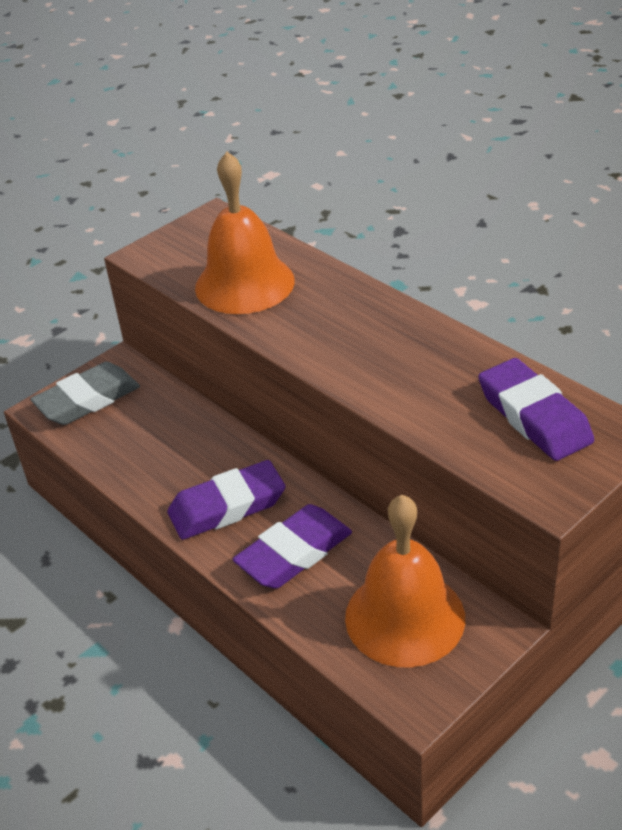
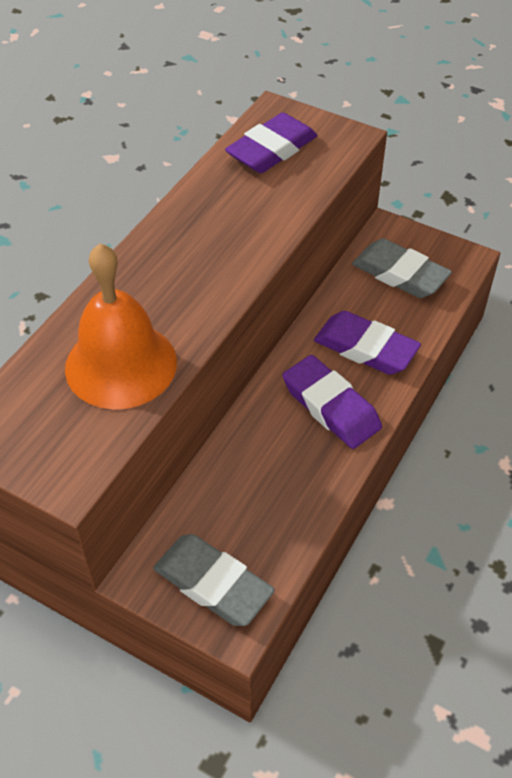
camera: 110 degrees left, 10 degrees up
(405, 617) = (400, 274): orange bell -> grey eraser

